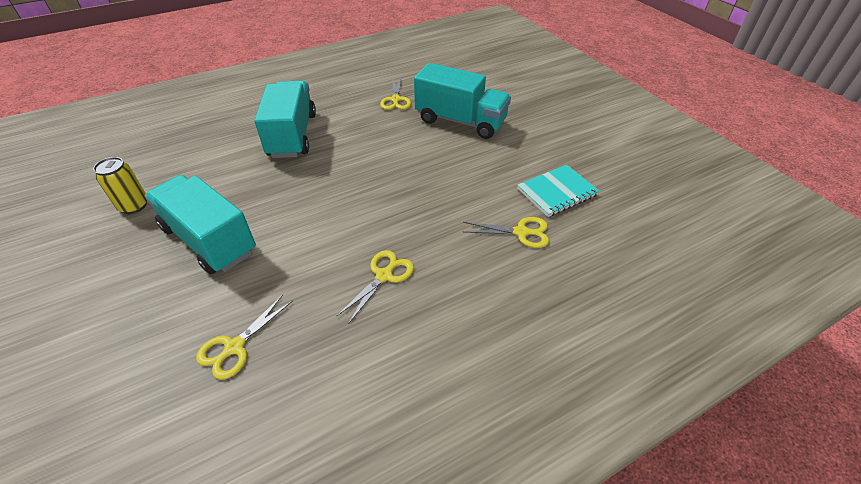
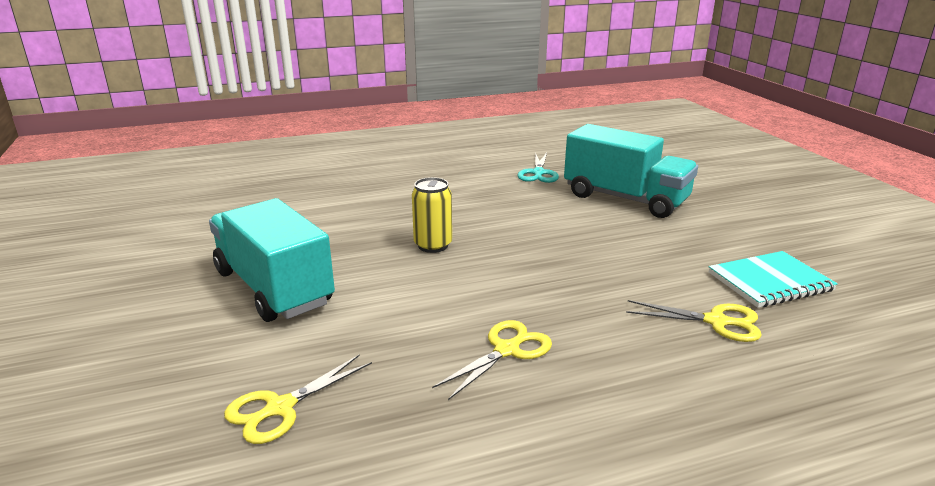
camera: 10 degrees right, 20 degrees down
(134, 206) = (190, 246): yellow can -> yellow can (433, 245)
(292, 135) = (400, 196): turquoise truck -> none
(396, 100) = (538, 173): yellow scissors -> turquoise scissors

